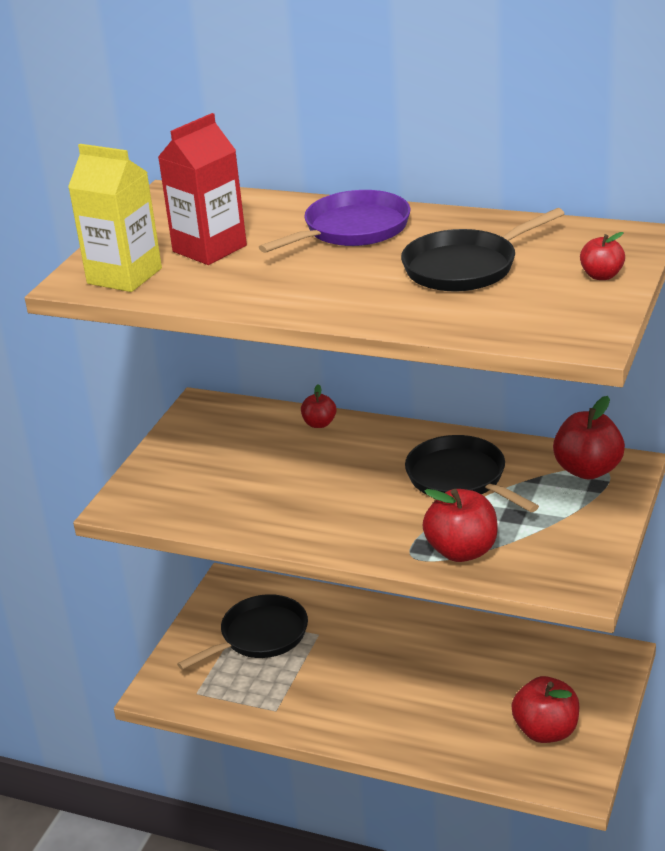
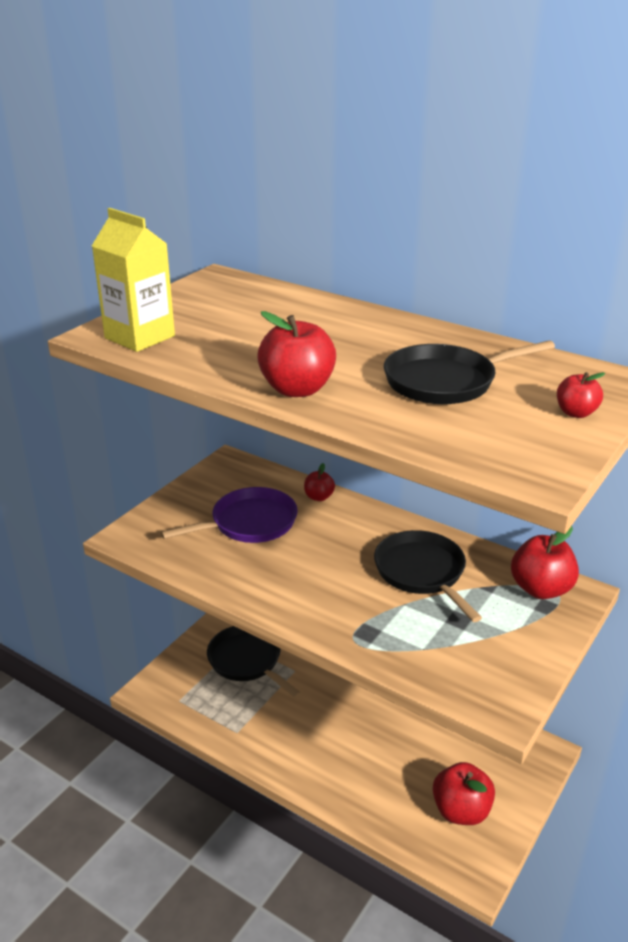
camera: 10 degrees right, 0 degrees up
(209, 248) = (225, 326): red carton -> none
(260, 636) = (247, 661): black pan -> black pan turned 105 degrees counterclockwise
(352, 230) = (356, 330): purple pan -> purple pan (249, 523)
(462, 551) = (400, 645): red apple -> red apple (297, 389)

